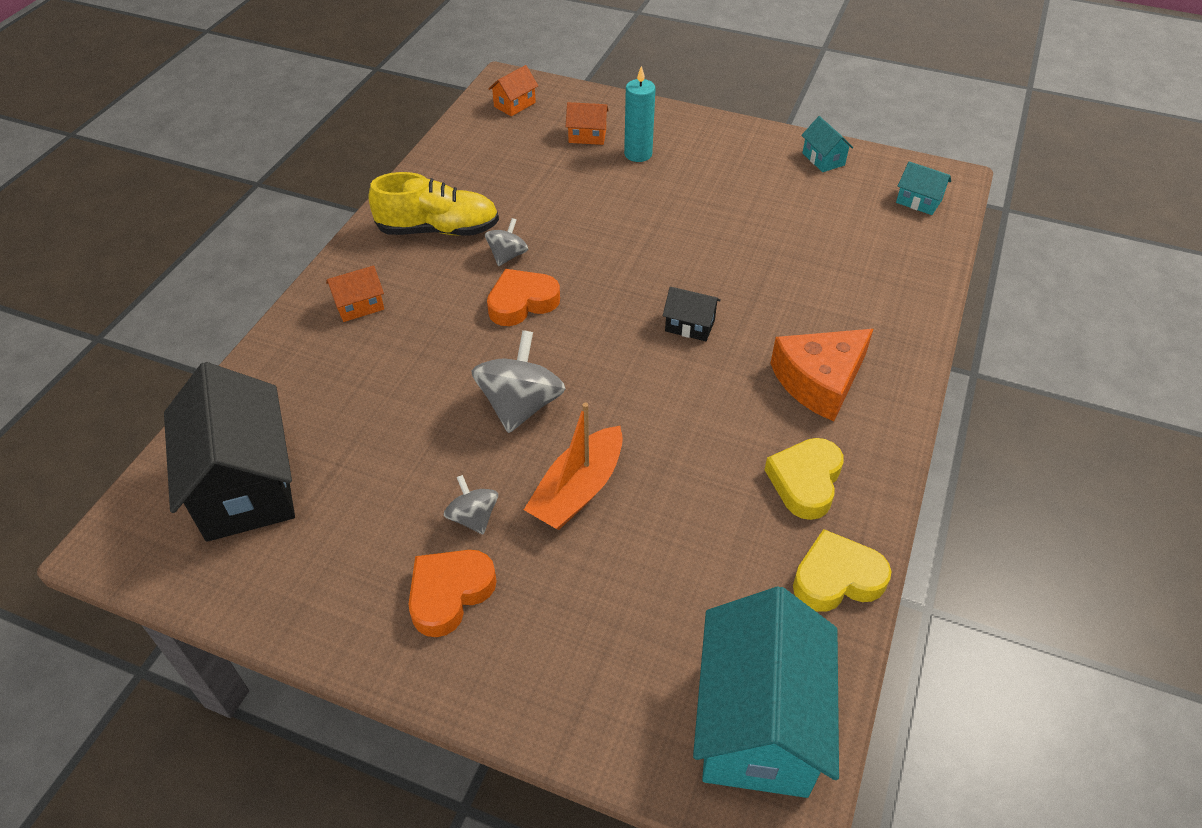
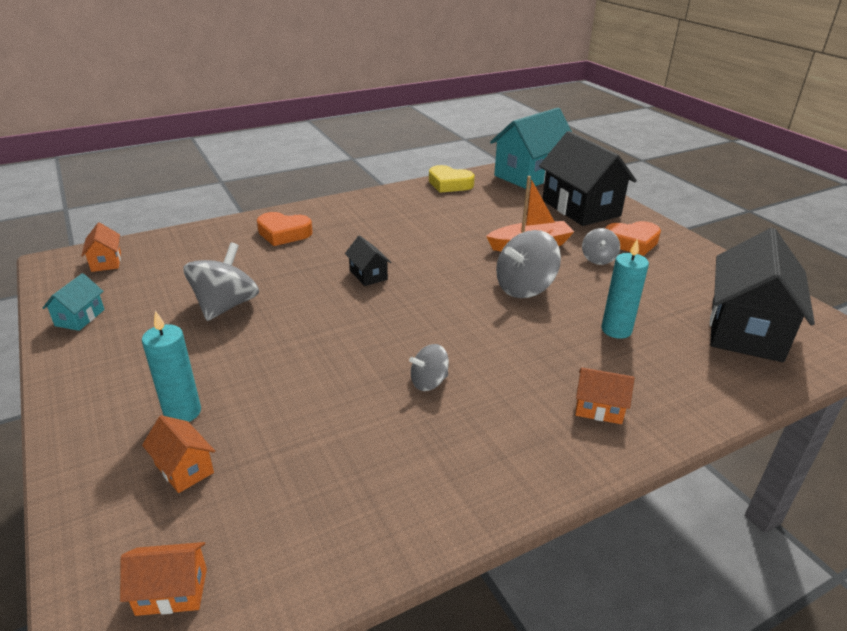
camera: 140 degrees left, 15 degrees down
(387, 401) = (616, 330): none -> turquoise candle
(438, 230) = (465, 444): yellow shoe -> none
(522, 302) = (458, 341): orange heart -> orange heart (283, 233)
(583, 651) = (580, 208): none -> black house
(748, 224) = (226, 306): none -> grey spinning top
(805, 482) = (416, 205): yellow heart -> none
(819, 381) = (345, 225): orange cheese -> none
(918, 201) = (106, 262): turquoise house -> orange house

